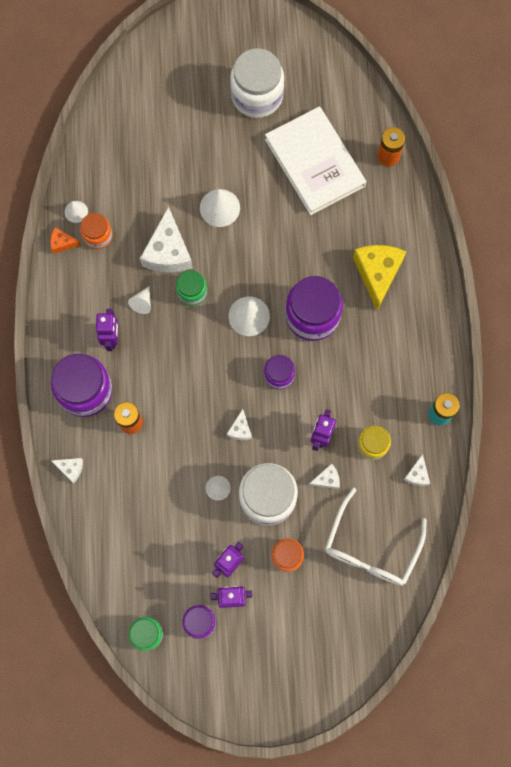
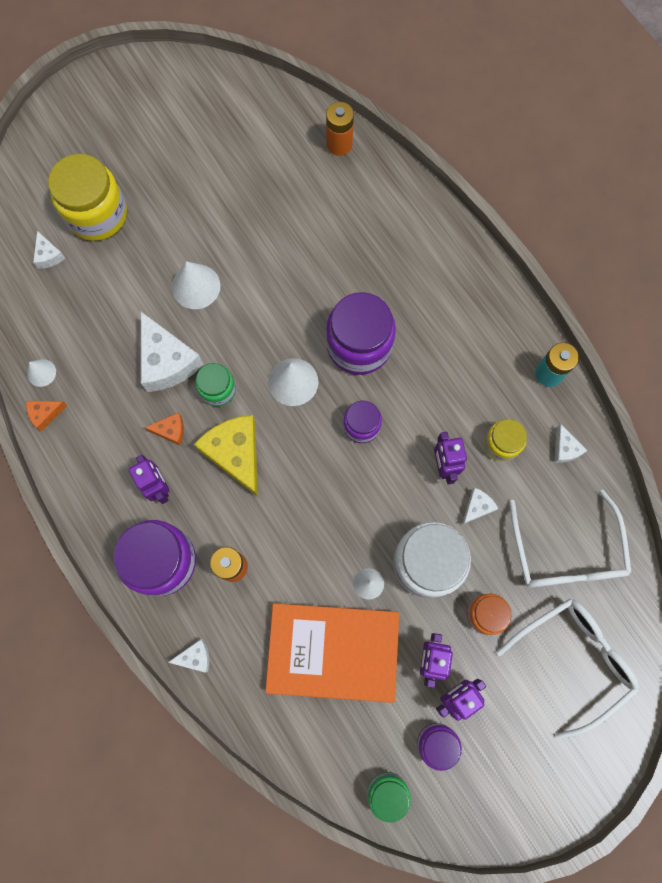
camera: 30 degrees left, 0 degrees up
(98, 236) = (80, 385): orange jar -> none
(142, 303) = (171, 430): white cone -> orange cheese
(165, 519) = (333, 651): none -> orange book
(179, 115) = (97, 214): none -> yellow jar
(240, 429) = (355, 506): white cheese -> white cheese (49, 255)
(257, 95) = (168, 153): white jar -> none
(314, 163) = (268, 189): white book -> none
(329, 623) = (572, 660): none -> white glasses
(377, 273) = (399, 266): yellow cheese -> yellow cheese (235, 454)

